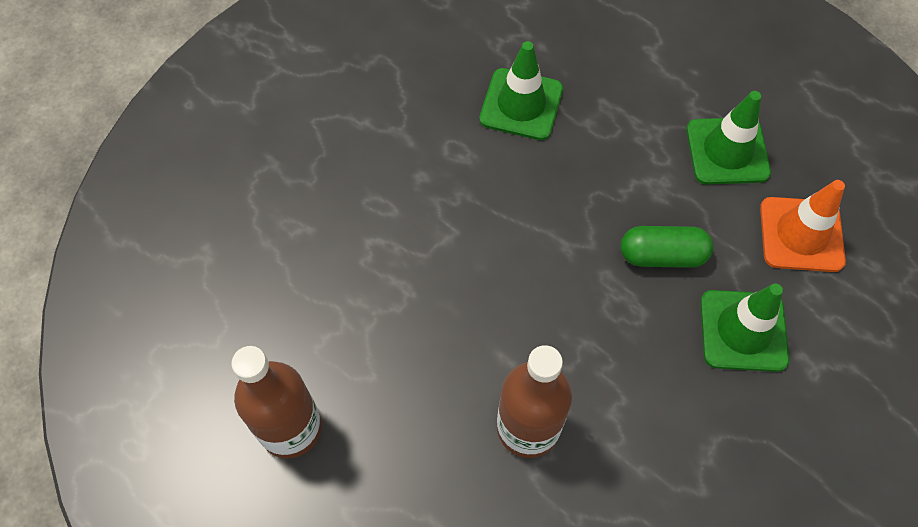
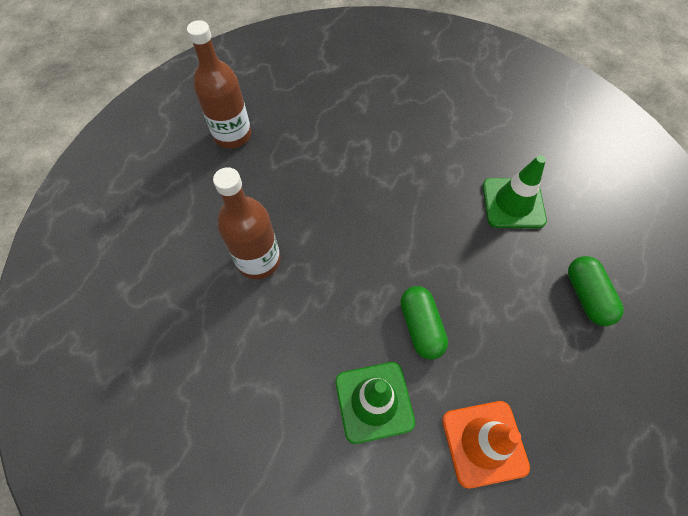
camera: 75 degrees right, 0 degrees up
(657, 80) = (586, 296): none -> green capsule
(727, 151) = (542, 365): green traffic cone -> none

